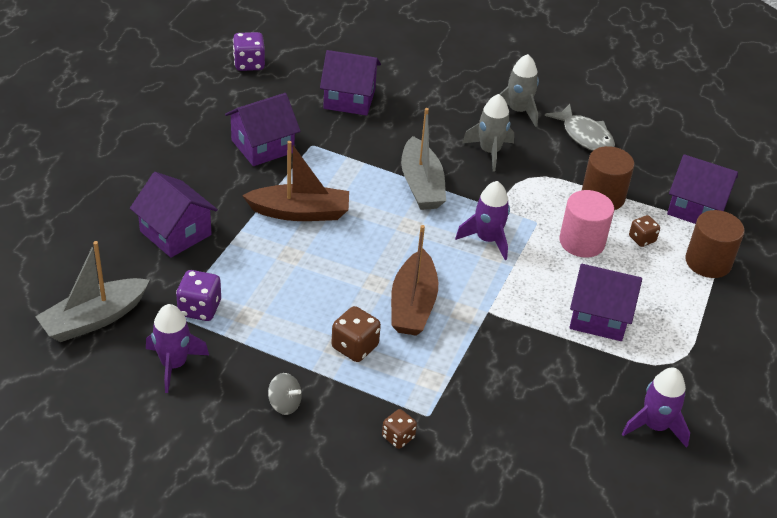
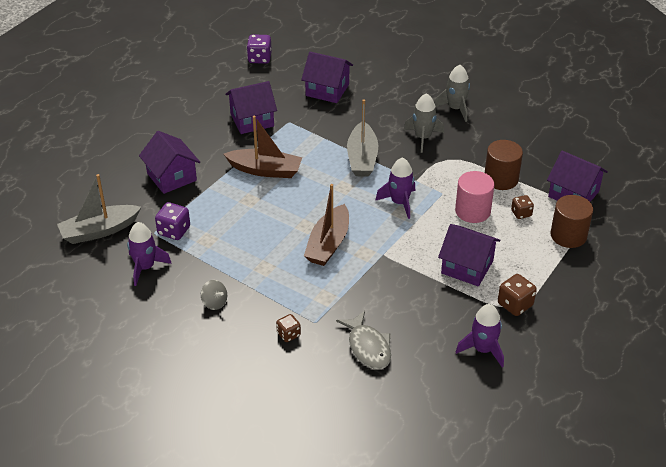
camera: 15 degrees right, 0 degrees up
(355, 347) = (276, 269): brown dice -> brown dice (515, 304)
(585, 136) = (502, 132): grey fish -> grey fish (368, 347)

